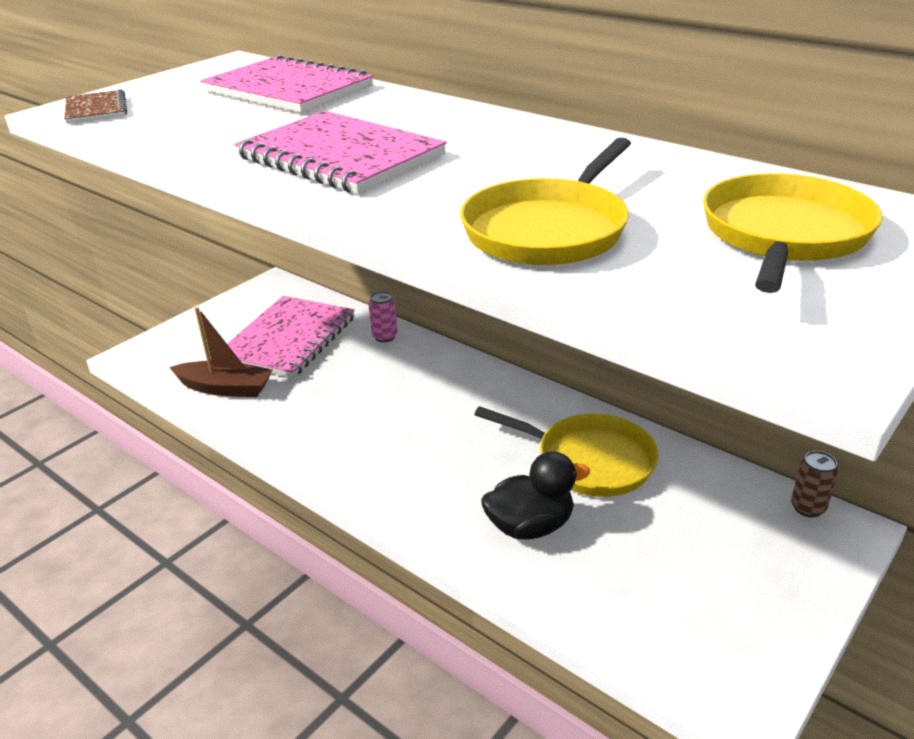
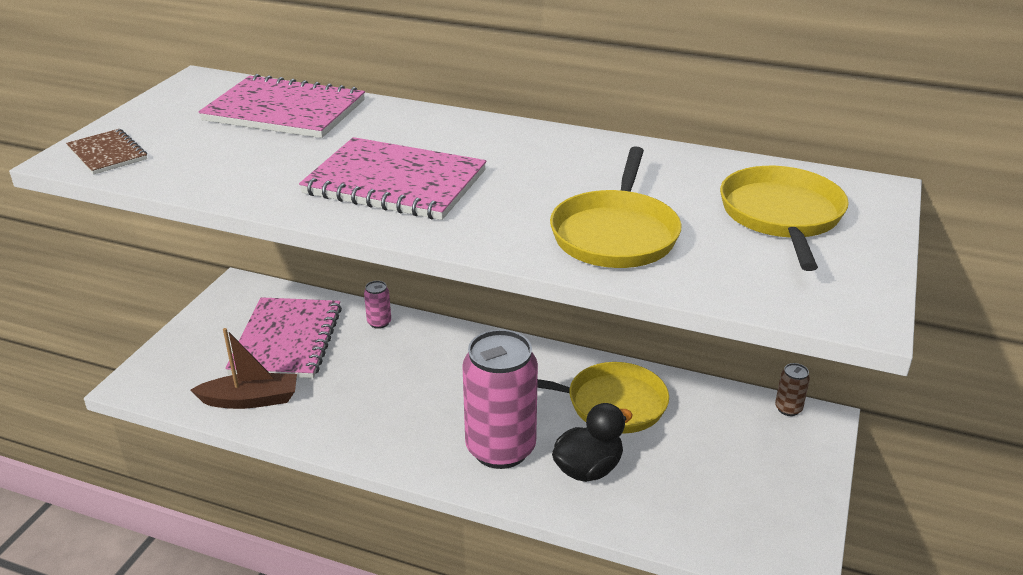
camera: 20 degrees left, 0 degrees up
(444, 484) = (500, 449): none -> pink can

